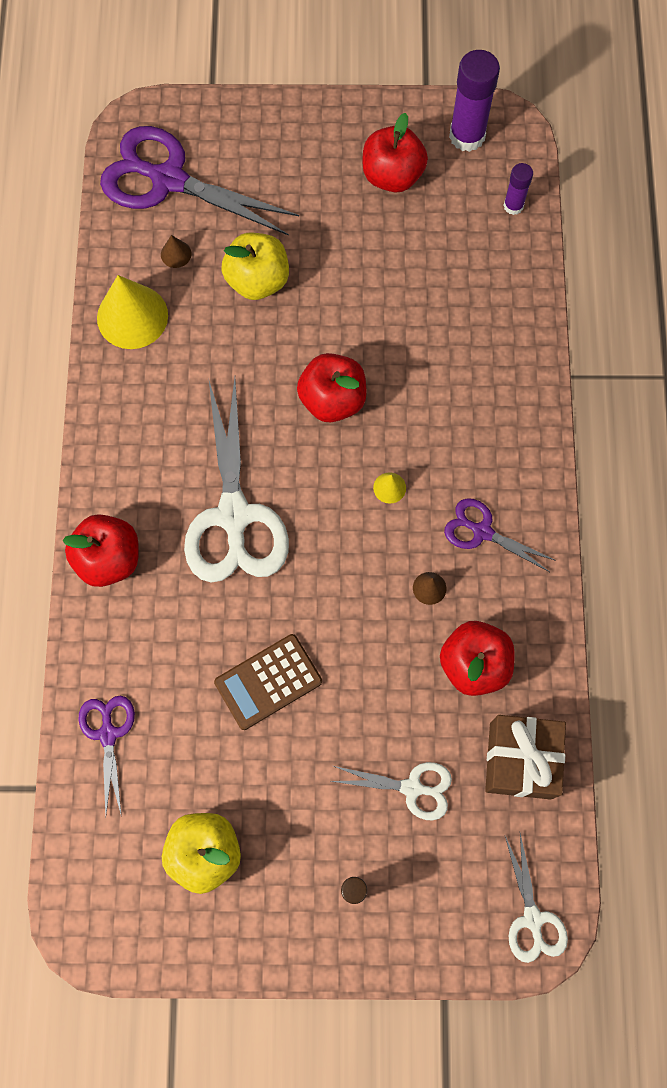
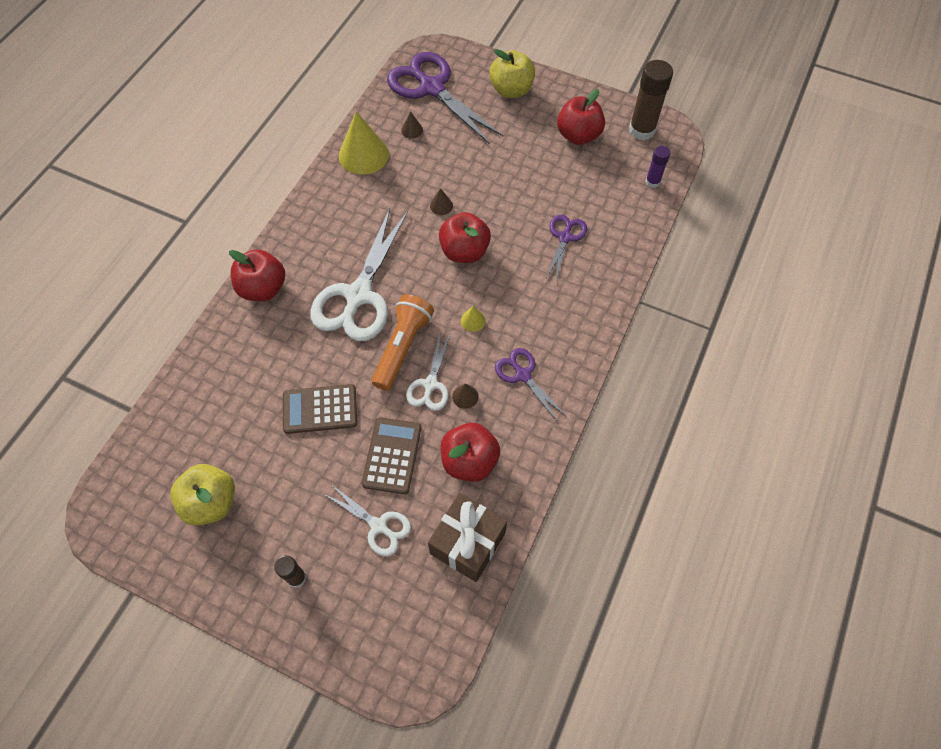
camera: 25 degrees right, 10 degrees down
(108, 734) = (196, 396): purple scissors -> purple scissors (565, 237)
(257, 280) = (455, 163): yellow apple -> yellow apple (511, 90)
(271, 348) = (441, 205): none -> brown cone
(324, 560) = (402, 347): none -> orange flashlight
(383, 699) = (392, 455): none -> brown calculator
(467, 136) = (642, 130): purple glue stick -> brown glue stick
(532, 919) = (415, 664): white scissors -> white scissors (430, 384)

